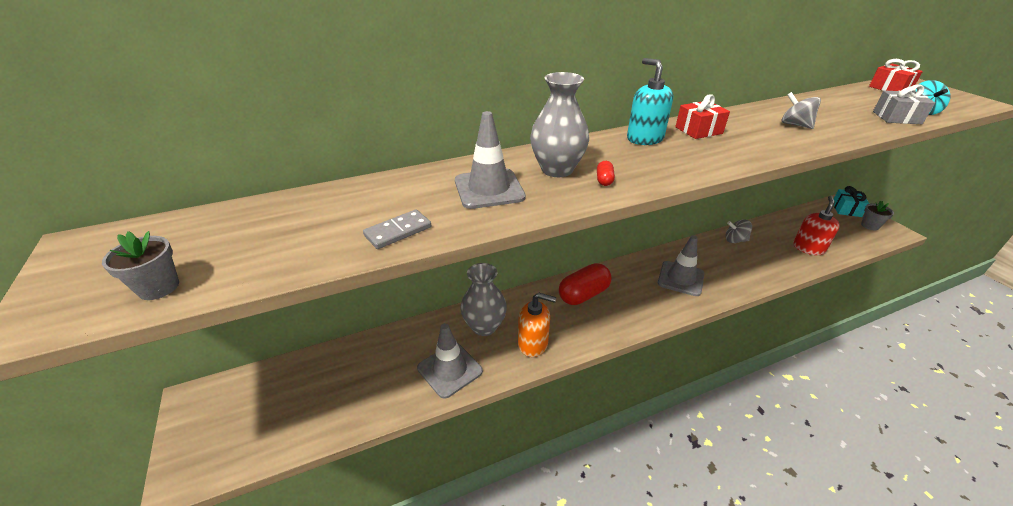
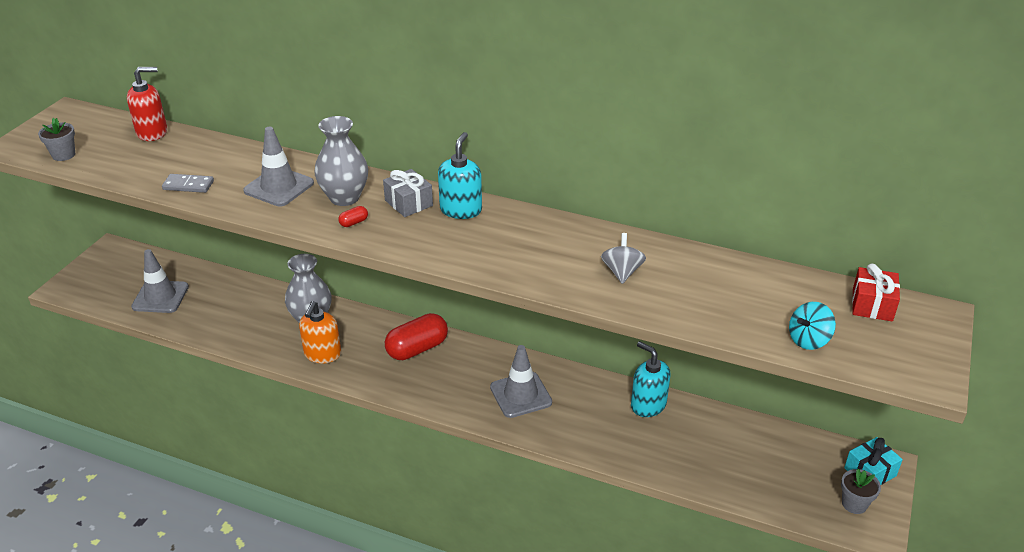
camera: 45 degrees right, 0 degrees up
(450, 370) = (249, 331): grey traffic cone -> grey traffic cone (160, 297)
(533, 343) = (322, 354): orange soap dispenser -> orange soap dispenser turned 45 degrees clockwise
(583, 294) = (417, 349): red capsule -> red capsule turned 45 degrees counterclockwise
(698, 130) = (522, 228): red gift -> none
(735, 240) = (648, 405): grey spinning top -> turquoise soap dispenser
(808, 248) = (713, 465): red soap dispenser -> red soap dispenser (152, 132)
(896, 118) = (752, 327): grey gift -> grey gift (408, 203)

